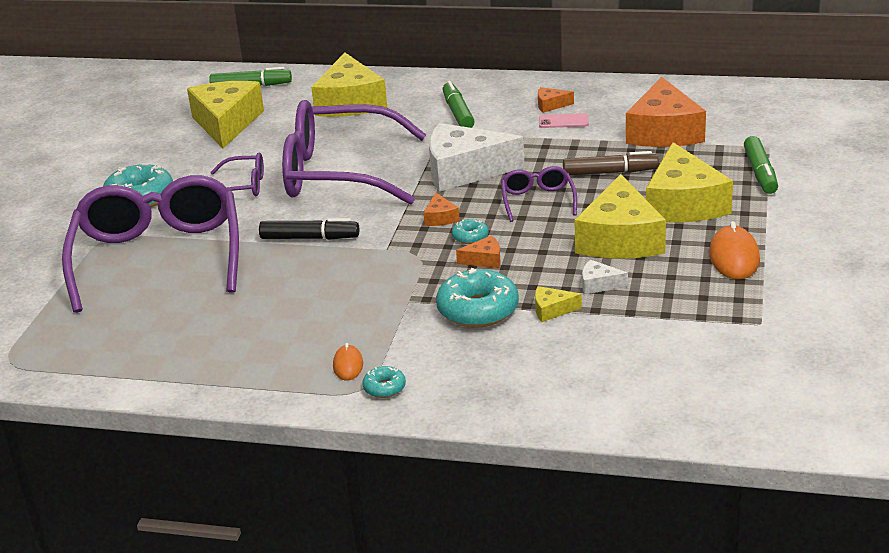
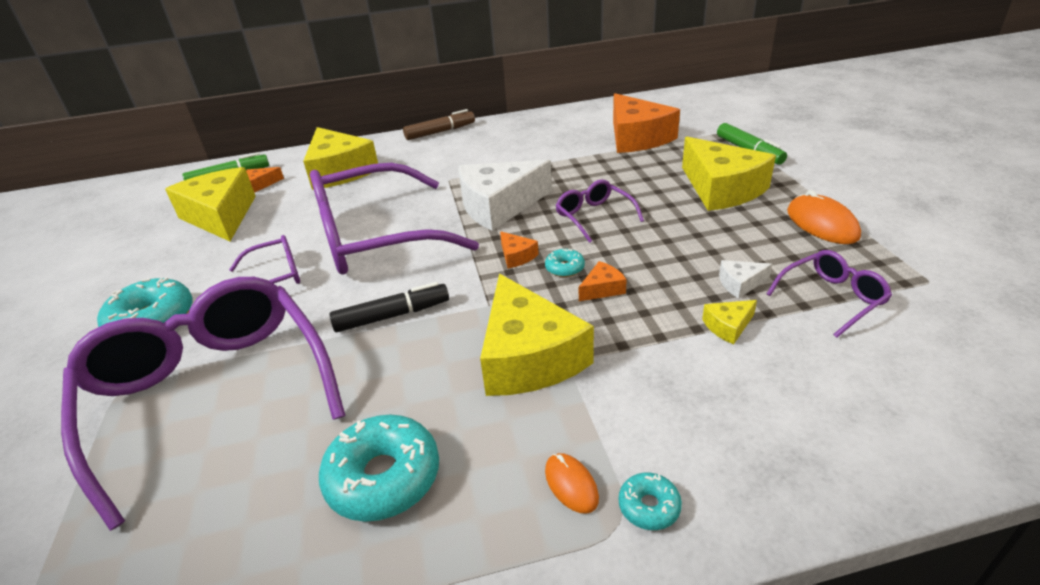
camera: 25 degrees left, 5 degrees up
(458, 113) = (448, 159): green marker -> none
(478, 310) = (653, 350): turquoise donut -> turquoise donut (383, 477)
(550, 105) = (523, 137): orange cheese -> orange cheese (261, 184)
(563, 121) = (547, 147): pink phone -> none
(610, 172) = (630, 178): brown marker -> brown marker (440, 132)
(620, 239) = (706, 233): yellow cheese -> yellow cheese (528, 356)
(659, 313) = (831, 298): none -> purple glasses

